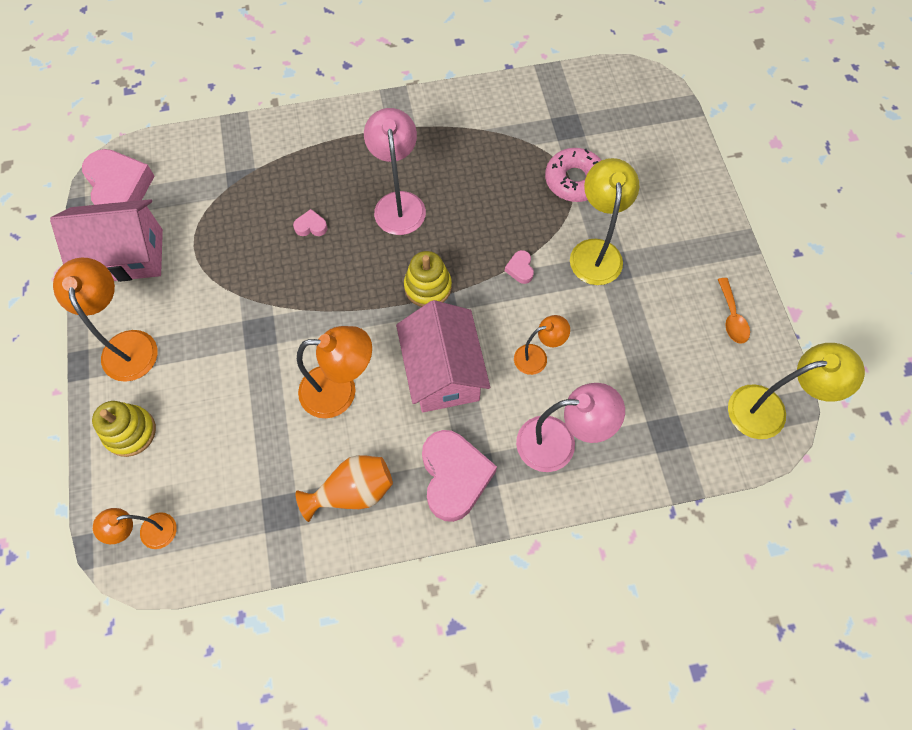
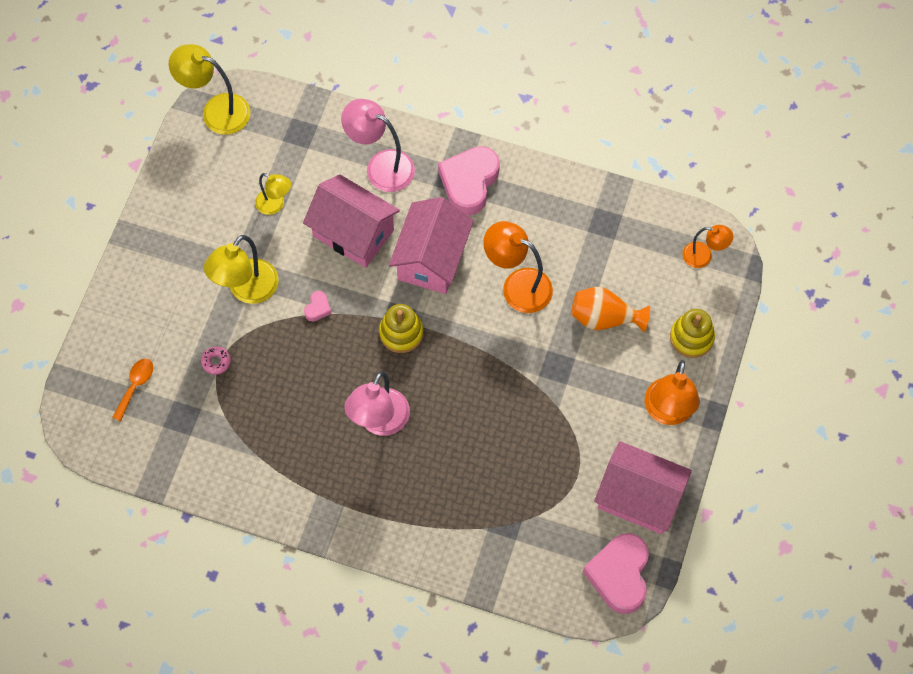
camera: 150 degrees left, 0 degrees up
(311, 226) = (467, 440): pink heart -> none
(352, 491) = (546, 210): orange vase -> orange vase (604, 318)
(537, 357) = (353, 233): orange lamp -> pink house
(574, 180) = (216, 362): pink donut -> pink donut, size x0.49
(632, 343) = (275, 205): none -> yellow lamp
(731, 317) = (186, 184): orange spoon -> orange spoon (135, 386)

